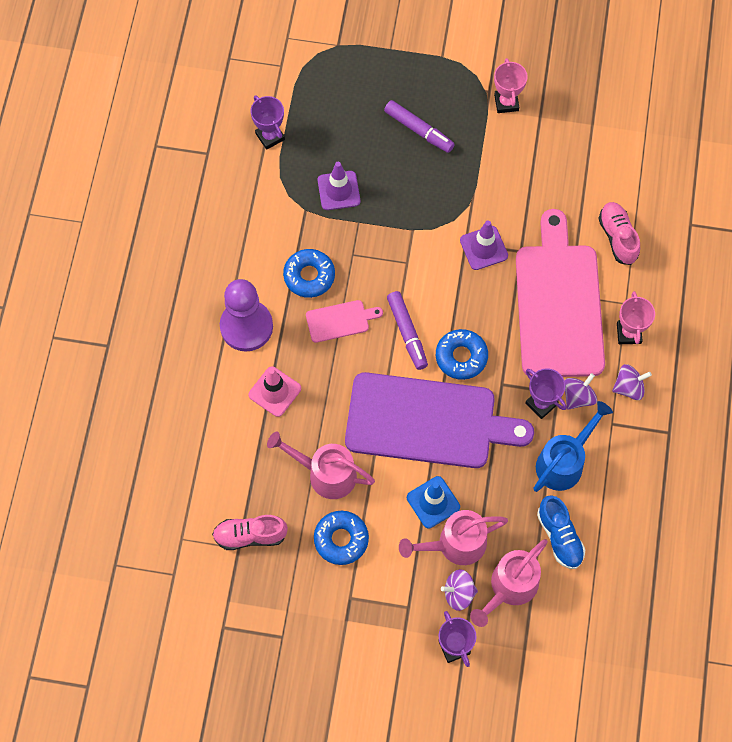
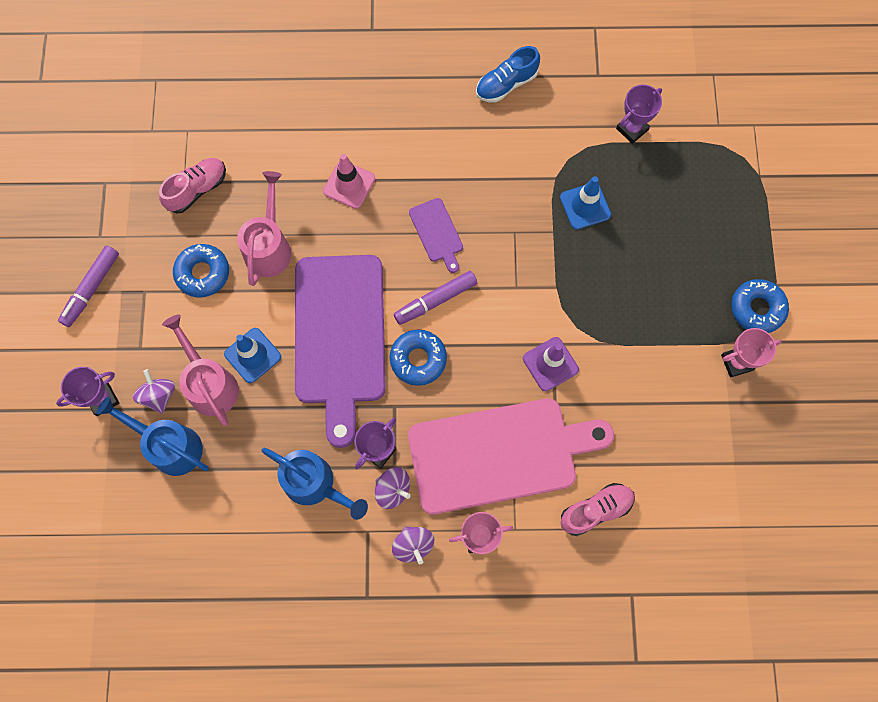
camera: 80 degrees right, 5 degrees up
(246, 326) = (414, 146): purple pawn -> none
(250, 535) = (197, 190): pink shoe -> pink shoe turned 60 degrees clockwise
(309, 276) = (481, 194): blue donut -> blue donut (757, 308)
(338, 190) = (585, 206): purple traffic cone -> blue traffic cone
(340, 321) = (437, 232): pink cutting board -> purple cutting board
(418, 130) = (677, 274): purple marker -> purple marker (91, 288)
(509, 588) = (169, 445): pink watering can -> blue watering can
(559, 536) = (231, 490): blue shoe -> blue shoe (506, 84)

